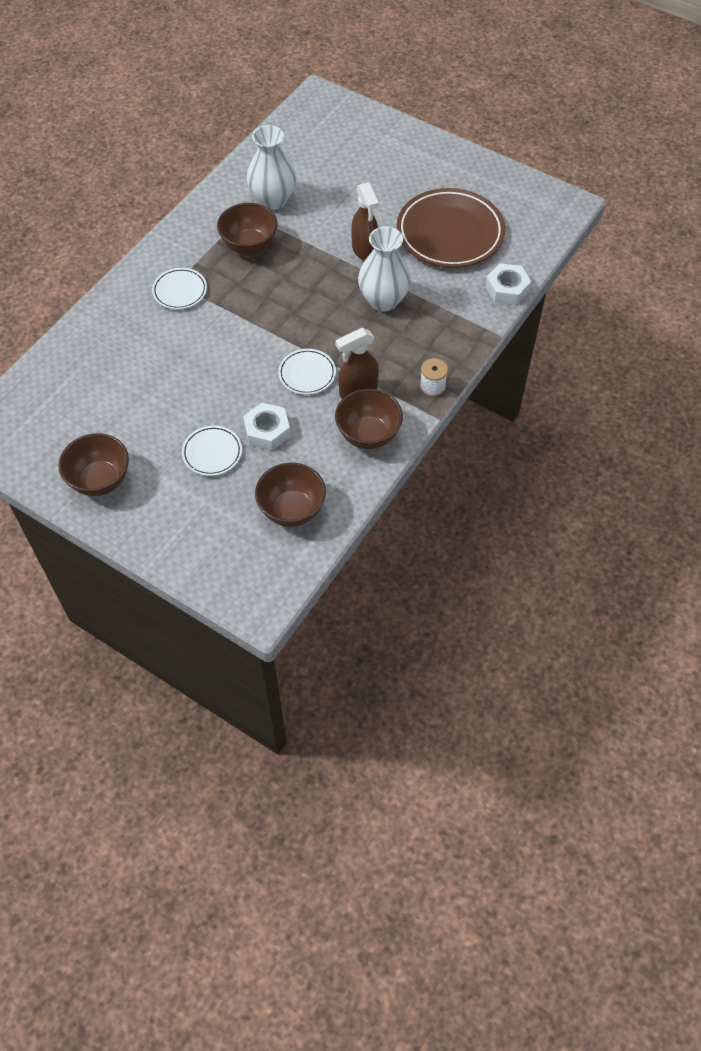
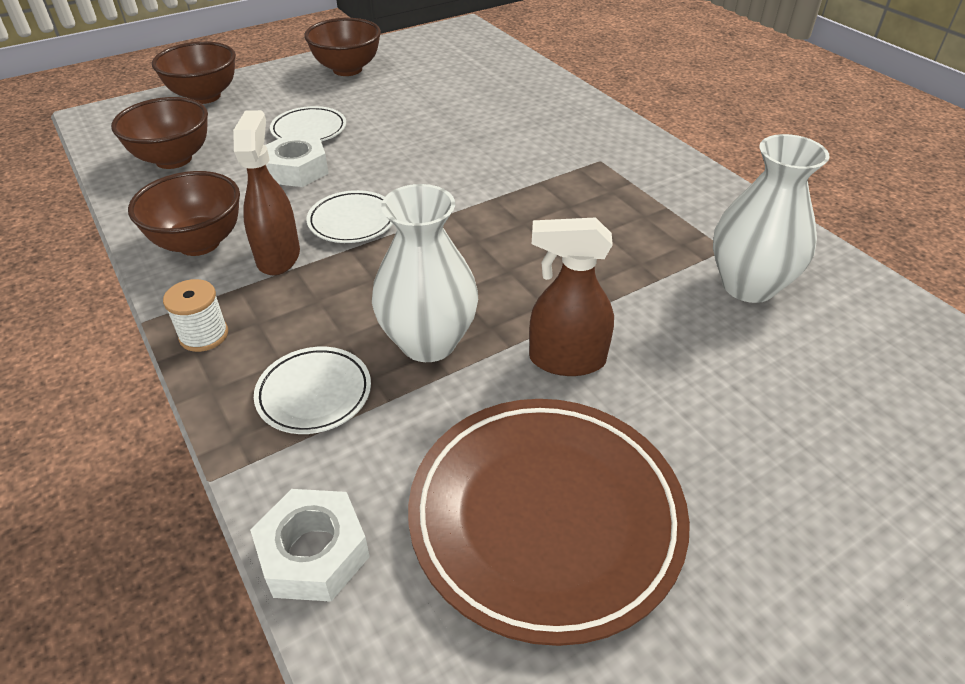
camera: 115 degrees right, 15 degrees down
(180, 291) = (583, 160): white plate -> white plate (314, 394)
(249, 246) = (643, 234): brown bowl -> brown bowl (204, 96)

